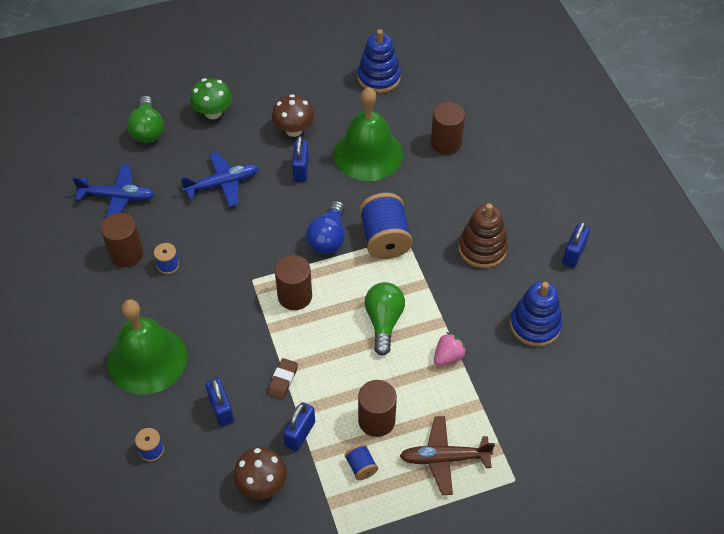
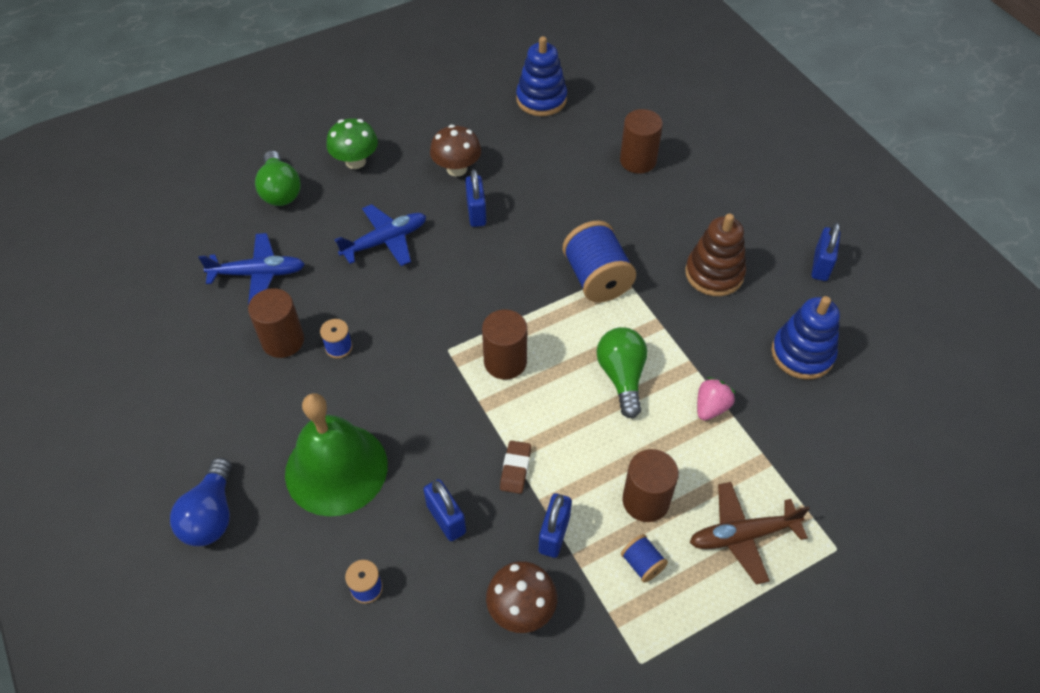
camera: 10 degrees left, 0 degrees up
(328, 238) = (529, 287): blue light bulb -> blue light bulb (211, 515)
(368, 154) = (551, 184): green bell -> none

